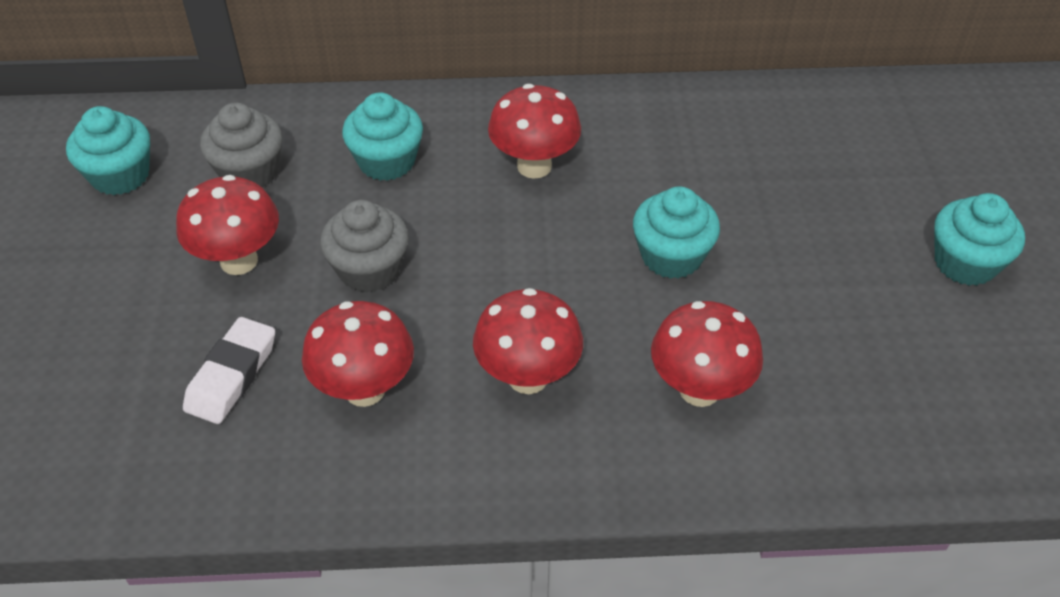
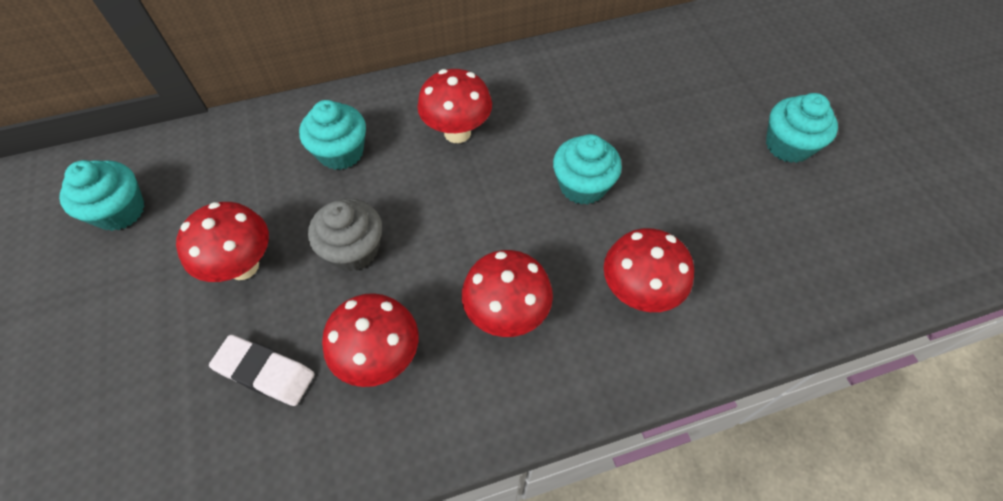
camera: 15 degrees left, 10 degrees up
(232, 375) = (265, 372): white eraser -> white eraser turned 75 degrees counterclockwise
(249, 172) = (230, 184): grey cupcake -> none

